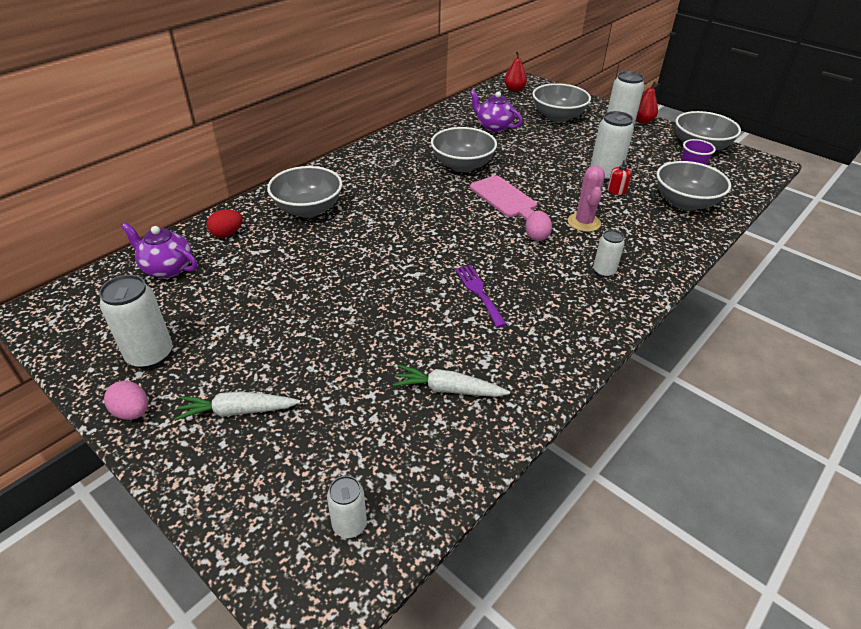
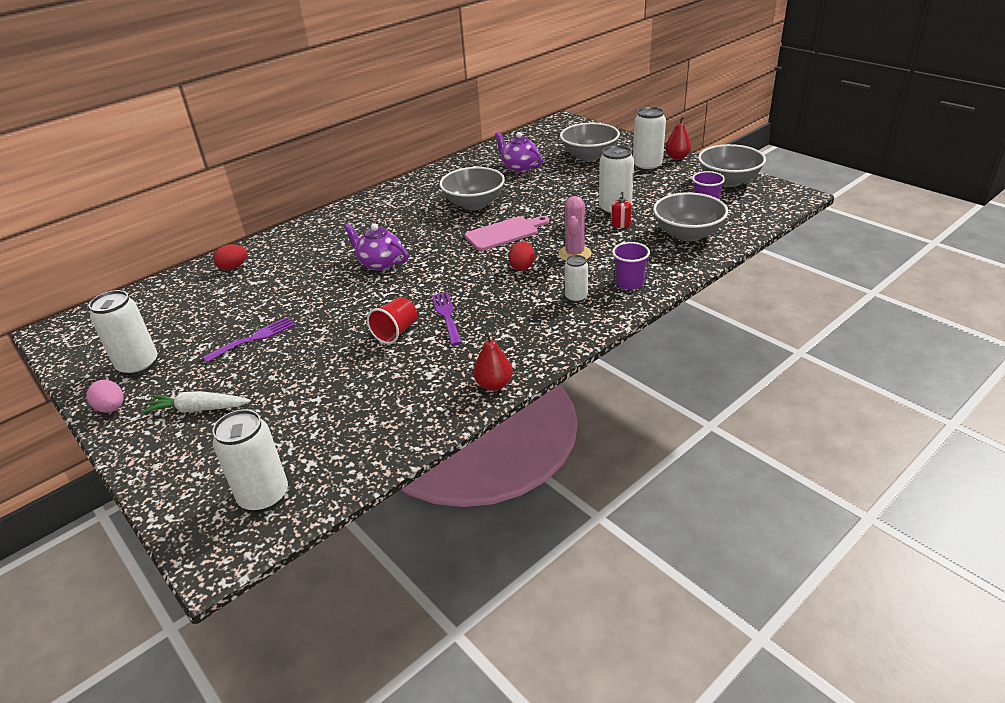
camera: 10 degrees right, 5 degrees down
(167, 268) = (173, 296): purple teapot -> purple teapot (380, 263)
(276, 320) = (254, 338): none -> purple fork
(308, 209) = (313, 245): grey bowl -> none
(349, 525) = (264, 496): white can -> white can, size x1.69
(431, 312) = (396, 332): none -> red cup
(448, 389) = (388, 395): white carrot -> none
(505, 198) = (504, 233): pink cutting board -> pink cutting board turned 90 degrees counterclockwise
(514, 89) = (555, 131): red pear -> red pear (494, 384)
(536, 236) = (522, 266): pink egg -> red egg
(650, 255) = (629, 283): none -> purple cup

